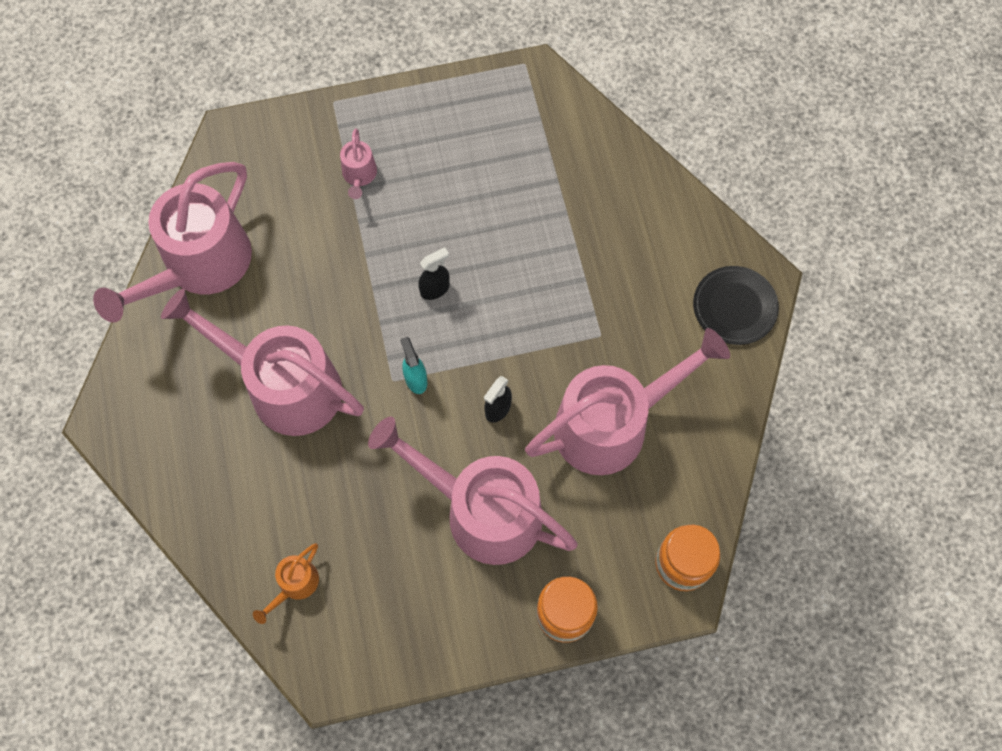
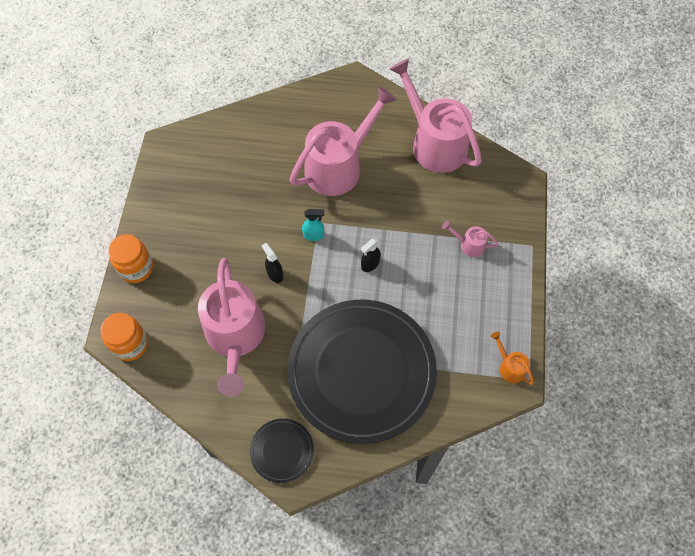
camera: 110 degrees right, 5 degrees down
(294, 585) = (221, 142): orange watering can -> orange watering can (509, 366)
(435, 289) = (370, 264): black spray bottle -> black spray bottle turned 60 degrees clockwise
(481, 510) = (217, 244): pink watering can -> none
(593, 250) = (361, 371): none -> black plate

